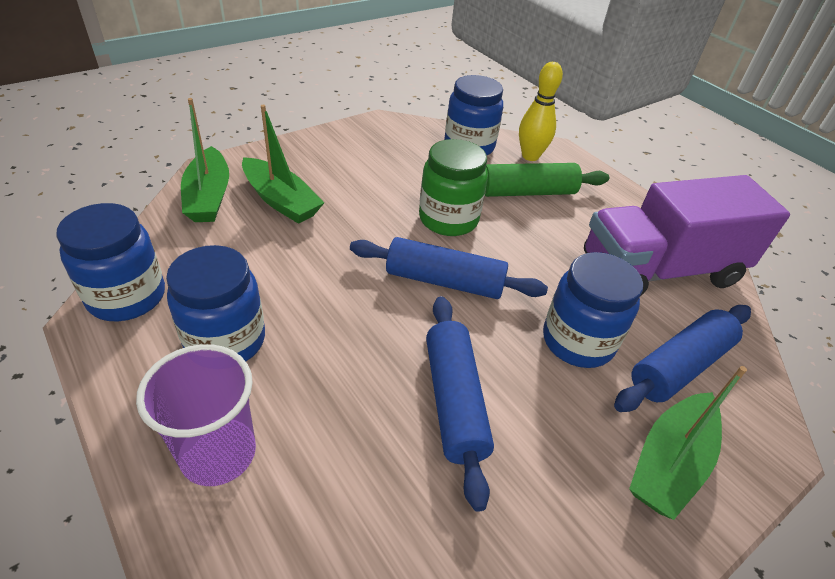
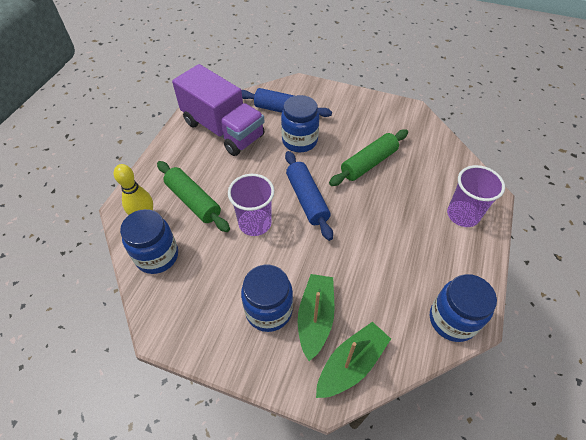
camera: 120 degrees left, 10 degrees up
(225, 341) = (425, 254): blue jar -> blue jar (269, 310)
(448, 219) = (255, 223): green jar -> purple cup
(454, 401) = (368, 163): blue rolling pin -> green rolling pin
(669, 463) = (333, 103): green boat -> none

